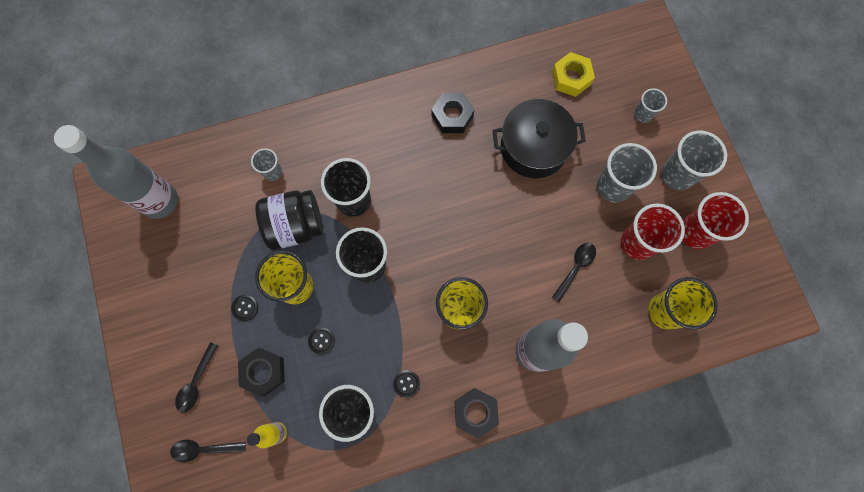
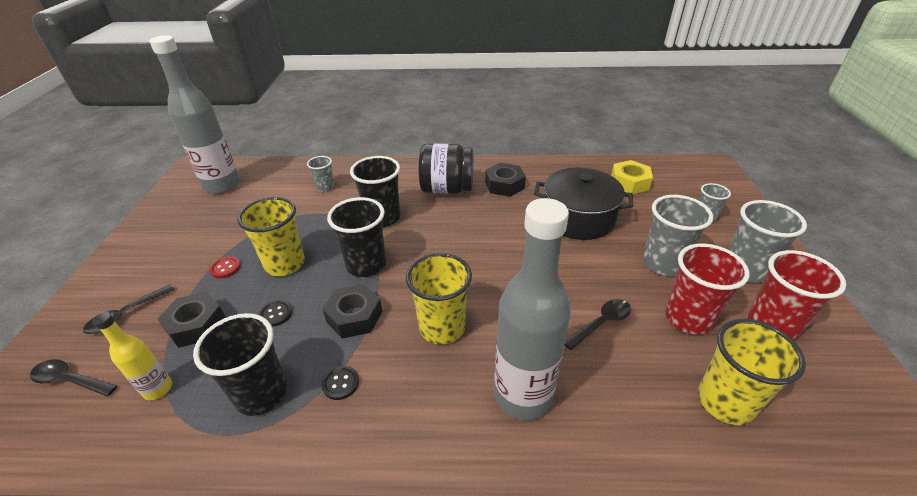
camera: 20 degrees right, 35 degrees down
(245, 308) = (225, 268): black button -> red button
(295, 226) = (318, 223): black jar -> black jar (447, 189)
(475, 412) = (410, 447): black nut -> black nut (354, 317)

